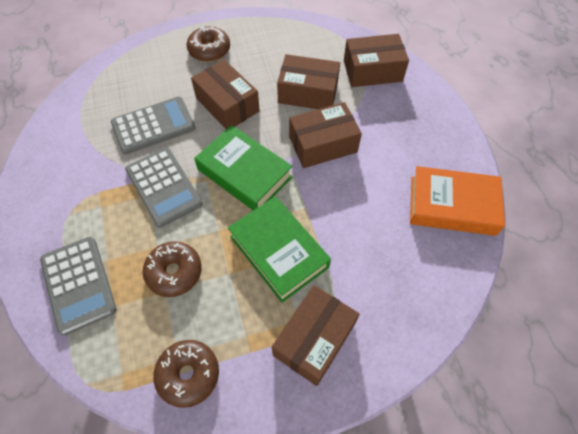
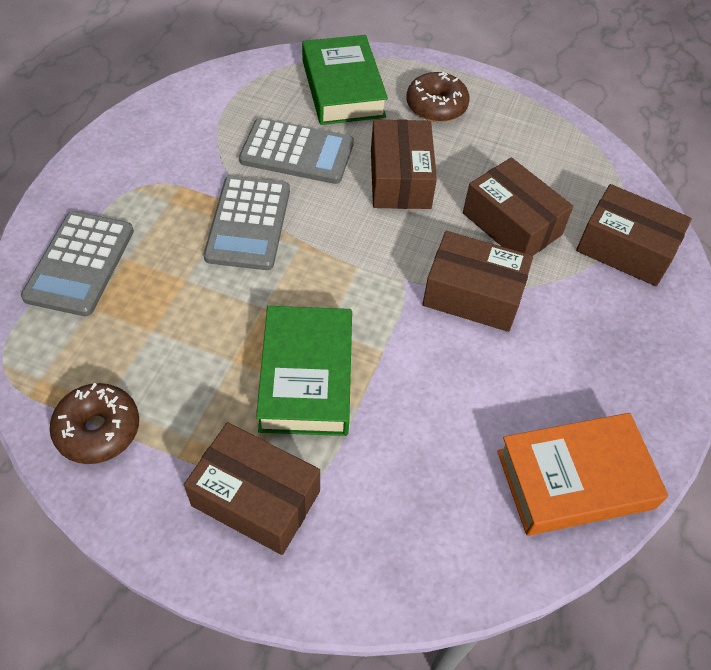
camera: 35 degrees right, 5 degrees down
(174, 272) = (178, 318): brown donut -> none
(244, 173) = (348, 266): green book -> green book (343, 88)
(314, 339) = (256, 498): brown box -> brown box turned 45 degrees clockwise
(452, 205) = (575, 479): orange book -> orange book turned 60 degrees counterclockwise

